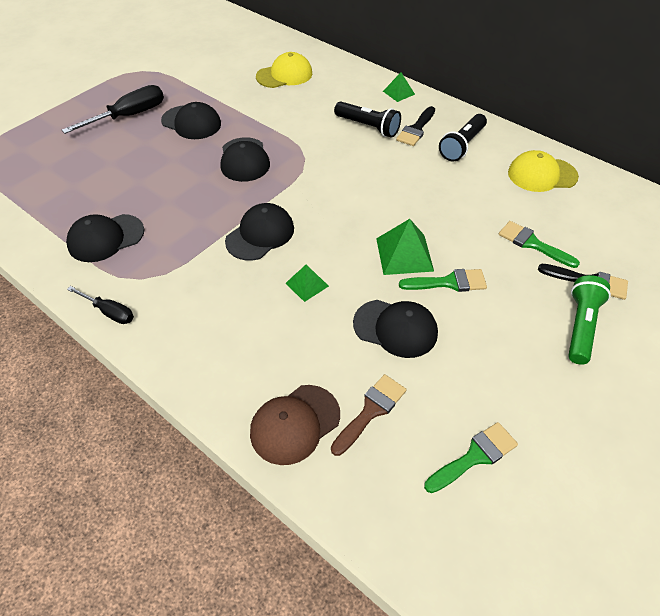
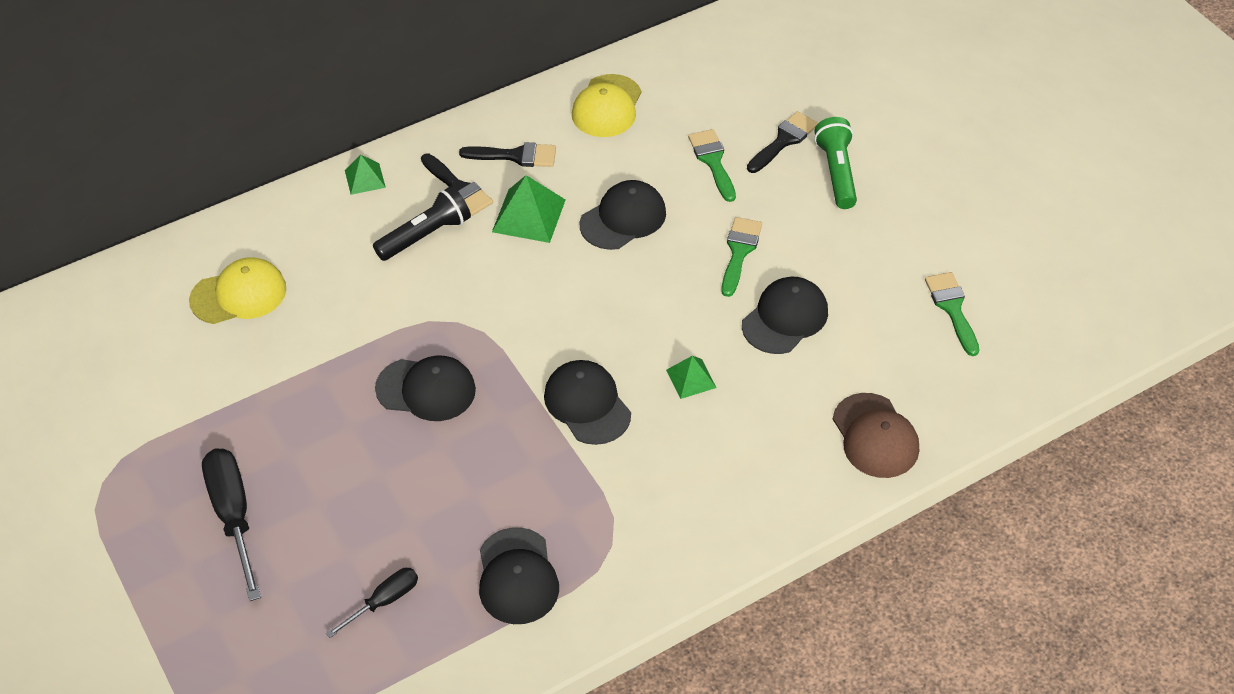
camera: 70 degrees left, 0 degrees up
(109, 312) = (657, 585): black screwdriver -> black screwdriver (384, 601)
(191, 122) = (299, 436): black cap -> black cap (623, 218)
(284, 75) = (239, 294): yellow cap -> yellow cap turned 75 degrees clockwise
(371, 411) = (879, 370): brown brush -> none
(404, 254) = (681, 275): green pyramid -> green pyramid (528, 215)
(462, 145) = (516, 156): black flashlight -> black brush
(532, 244) = (712, 161): green brush -> green brush turned 105 degrees clockwise
(581, 326) = (837, 172): green flashlight -> green flashlight turned 45 degrees clockwise

